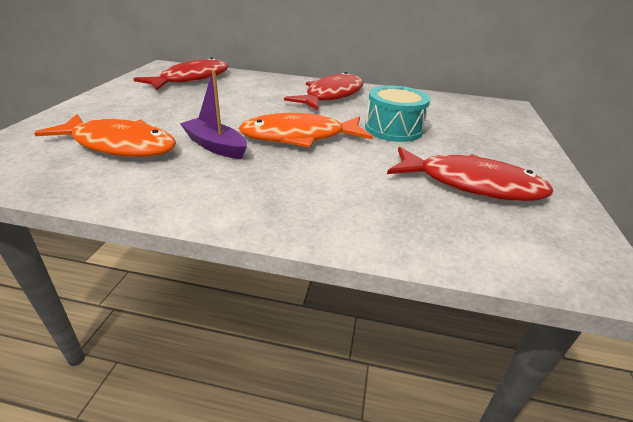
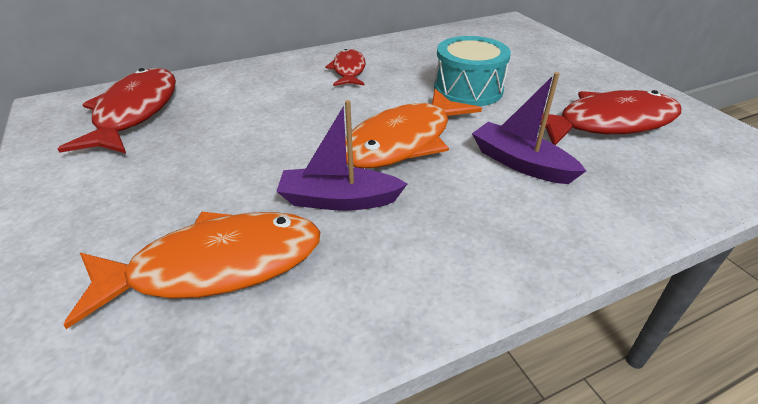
camera: 35 degrees left, 5 degrees up
(331, 95) = (348, 70): red fish -> red fish, size x0.58
(353, 175) = (520, 163): none -> purple boat

